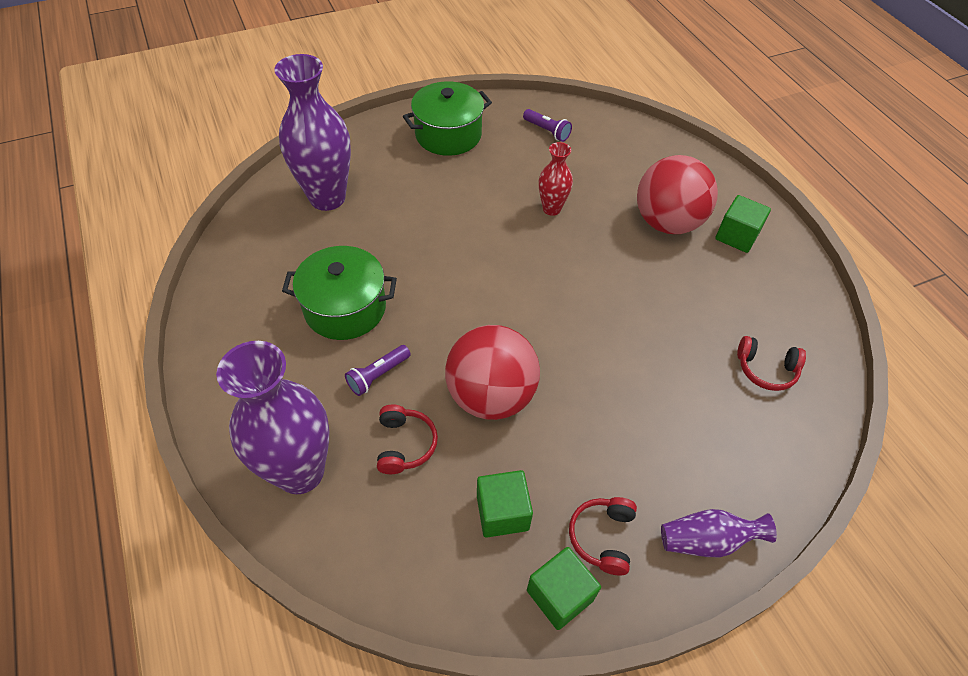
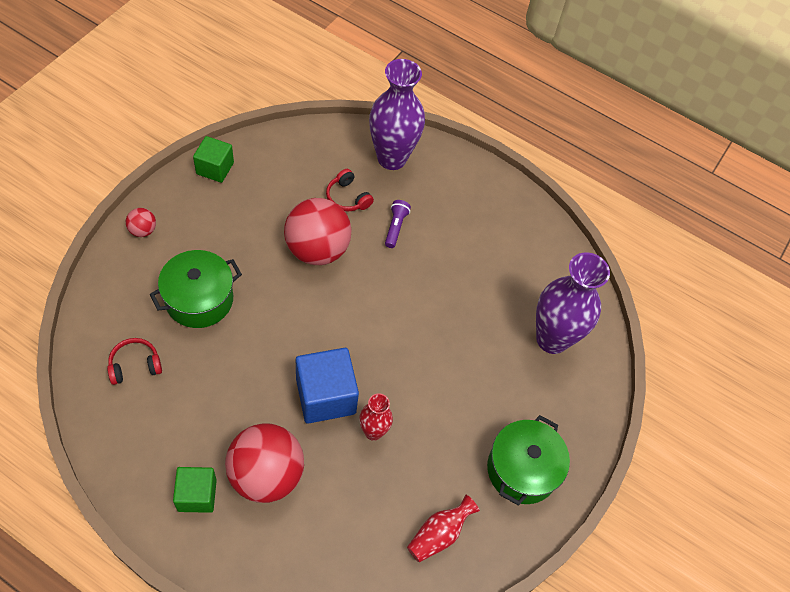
camera: 140 degrees right, 5 degrees up
(345, 308) = (454, 259): green pot -> green pot (199, 299)
(502, 512) = (268, 190): green cube -> none
(547, 131) = (439, 534): purple flashlight -> red vase
(577, 253) = (326, 396): none -> blue cube
(602, 537) = (205, 204): red headphones -> none
(707, 540) = (143, 230): purple vase -> red ball

